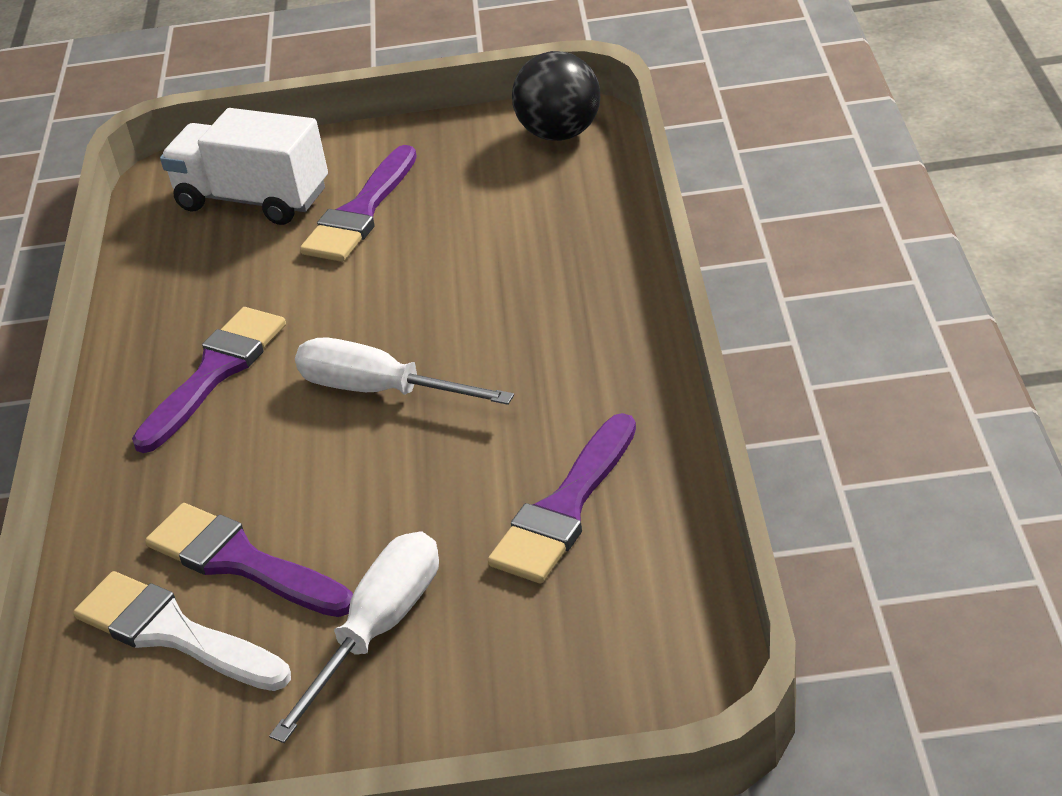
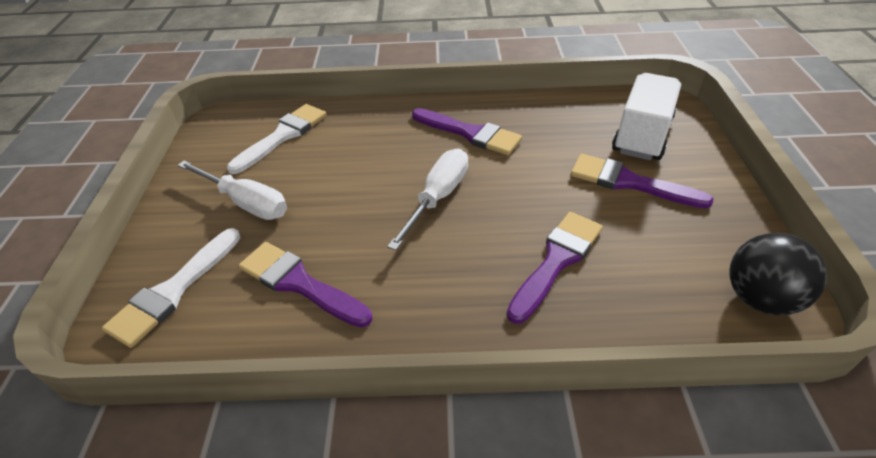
camera: 90 degrees right, 5 degrees up
(241, 562) = (319, 153): purple brush -> purple brush (556, 261)
(591, 657) = (173, 291): none -> white brush

